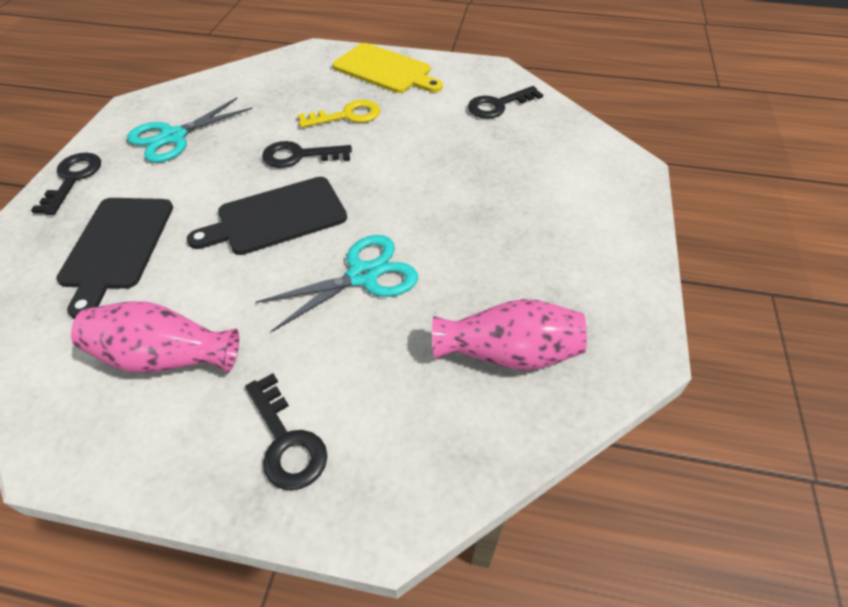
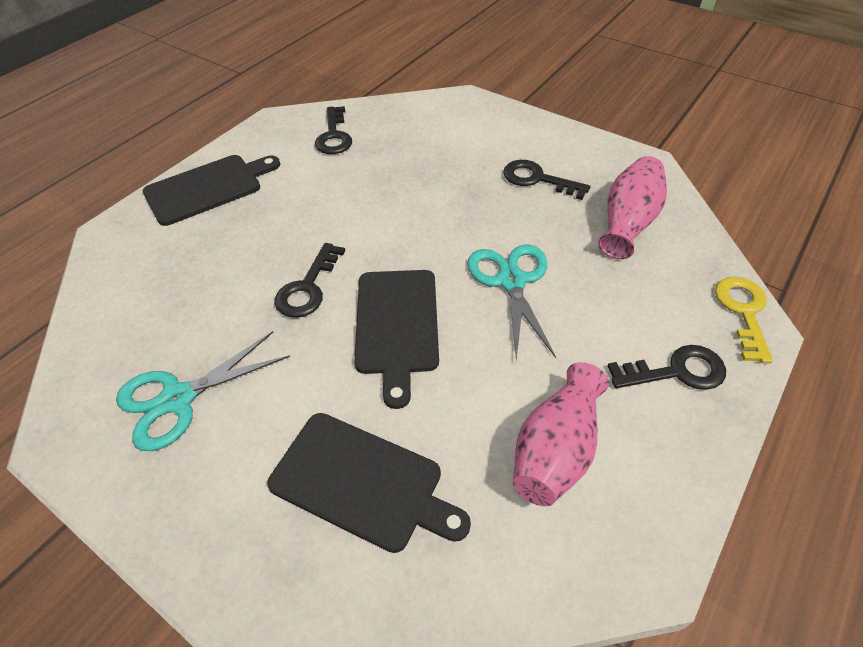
camera: 65 degrees left, 0 degrees up
(73, 179) = (185, 529): black key -> black key (537, 179)
(173, 137) = (178, 399): turquoise scissors -> turquoise scissors turned 75 degrees clockwise
(347, 116) = (266, 236): yellow key -> yellow key (743, 312)
(385, 70) = (207, 188): yellow cutting board -> black cutting board

